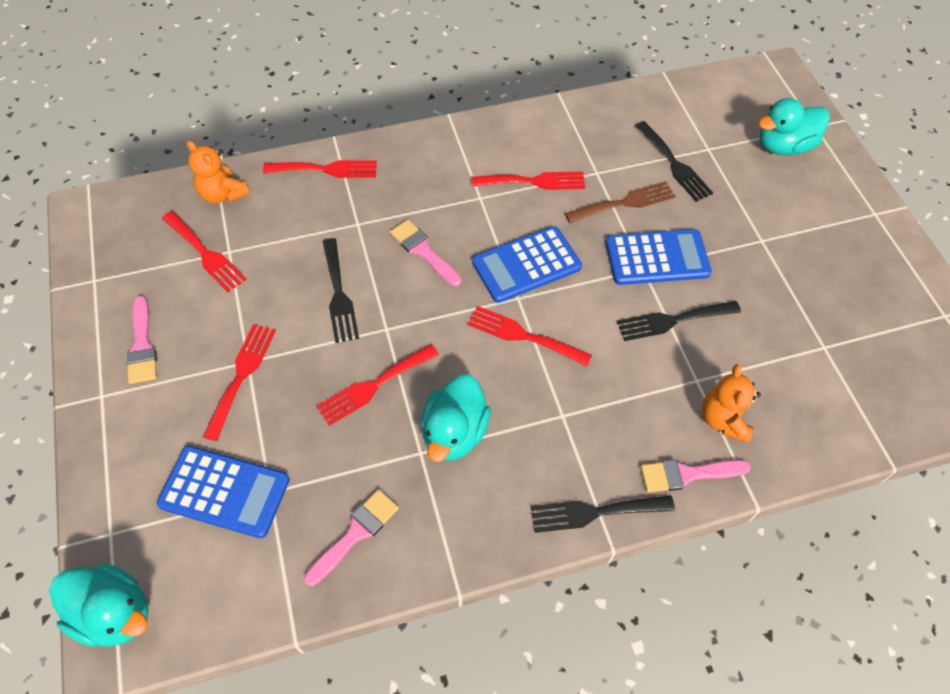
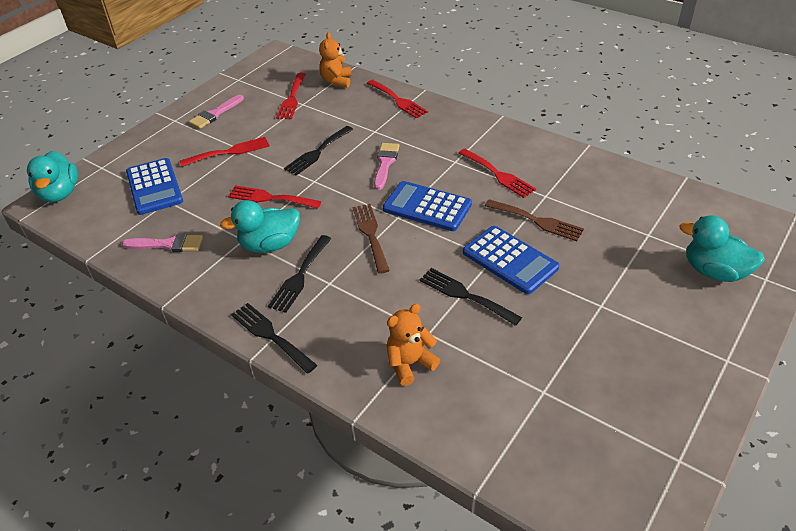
camera: 55 degrees right, 15 degrees down
(523, 335) = (370, 234): red fork -> brown fork
(674, 164) = (607, 226): black fork -> black fork (300, 276)
(687, 474) = (344, 367): pink brush -> none

